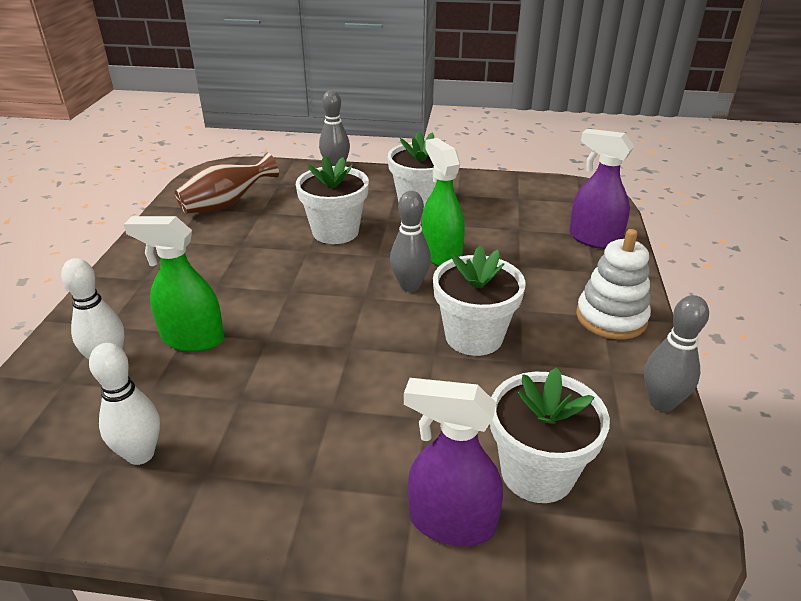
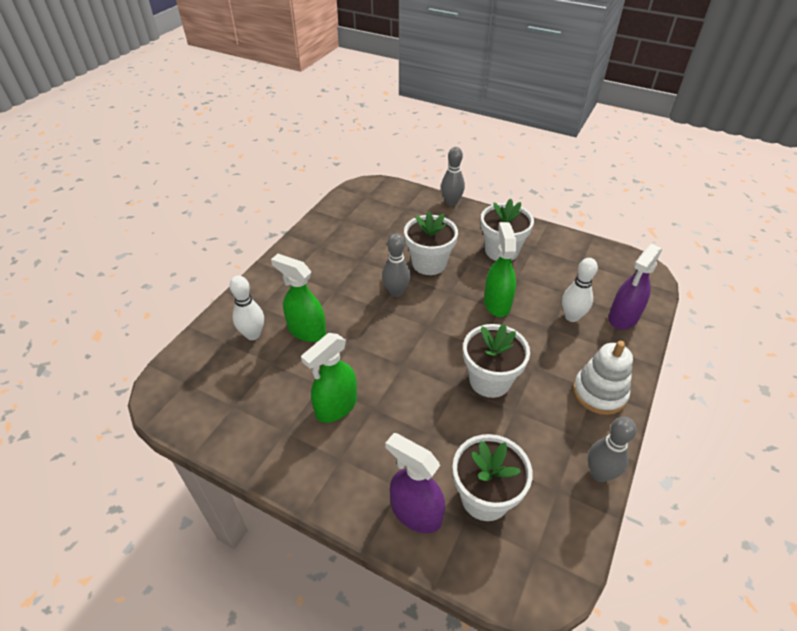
camera: 20 degrees right, 10 degrees up
(140, 454) = (253, 406): white bowling pin -> white bowling pin (571, 317)
(226, 204) = (362, 220): brown vase -> none
(274, 420) = (336, 407): none -> green spray bottle
(410, 286) = (463, 325): grey bowling pin -> grey bowling pin (396, 292)
(594, 239) = (623, 317): purple spray bottle -> purple spray bottle turned 105 degrees counterclockwise

